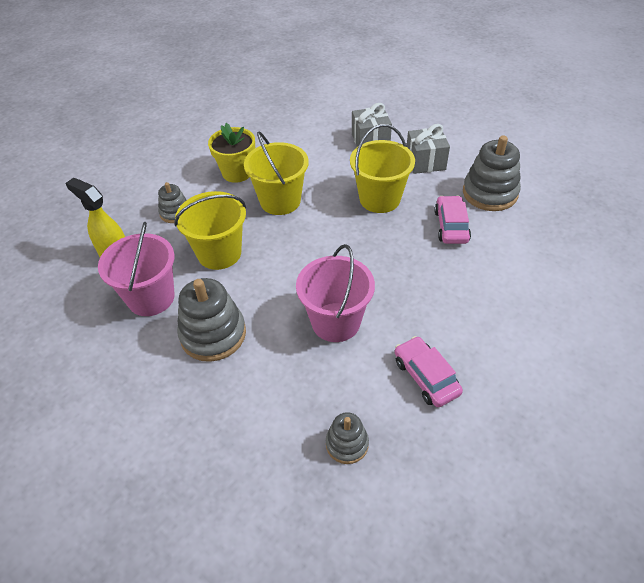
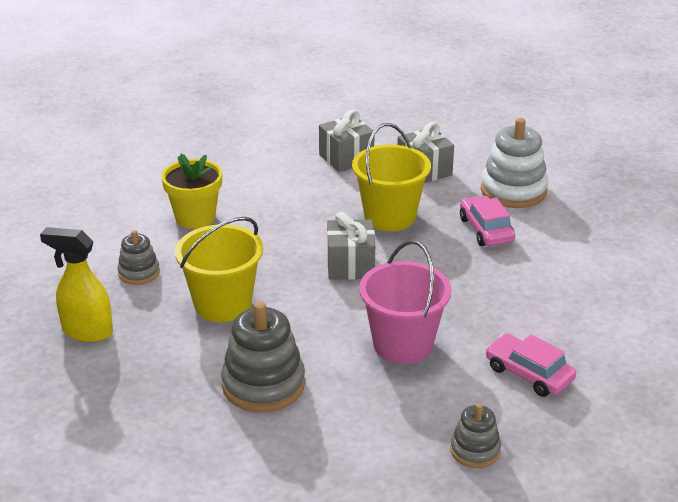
camera: 20 degrees left, 15 degrees down
(151, 298) = (162, 364): pink bucket -> none
(280, 201) = (268, 238): yellow bucket -> none
(329, 238) = (350, 265): none -> grey gift
(490, 193) = (513, 191): grey stacking toy -> white stacking toy

